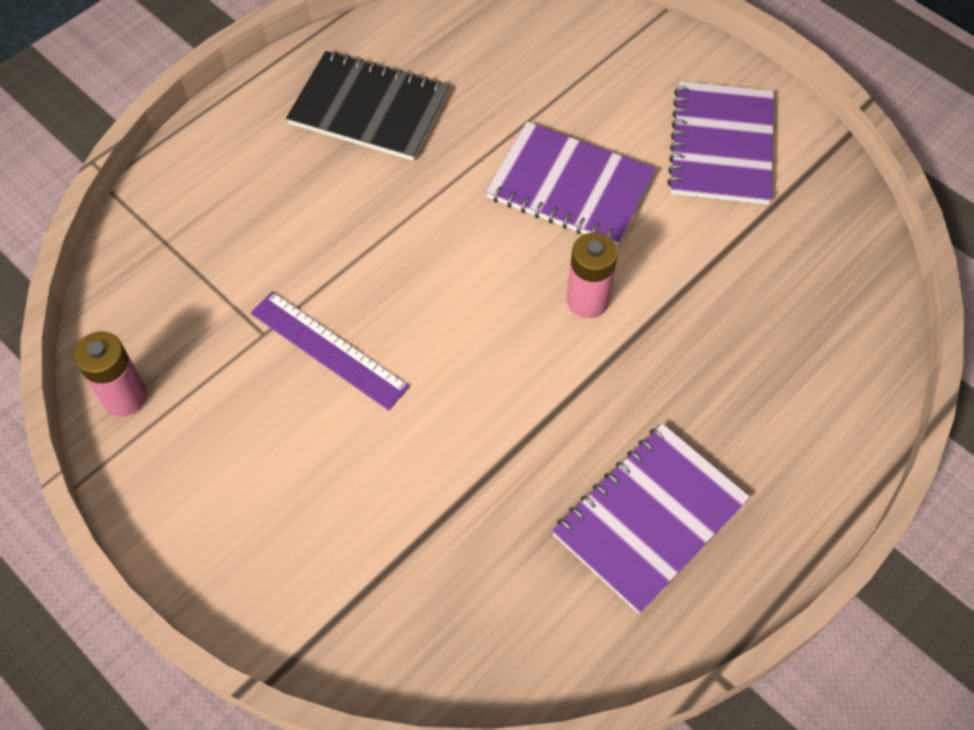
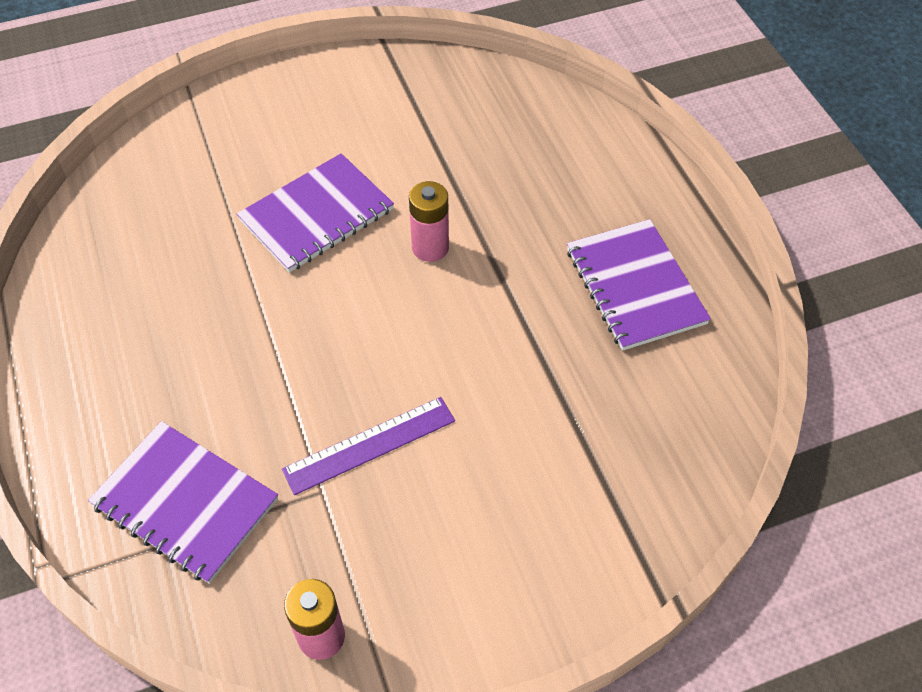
camera: 65 degrees left, 5 degrees down
(369, 109) = (131, 322): black notebook -> none
(721, 145) = (342, 110): purple notebook -> purple notebook (185, 502)

